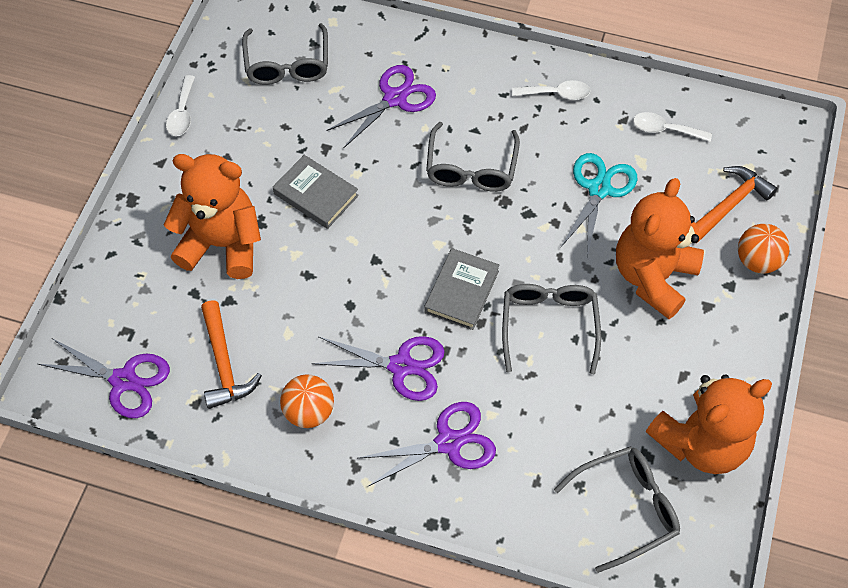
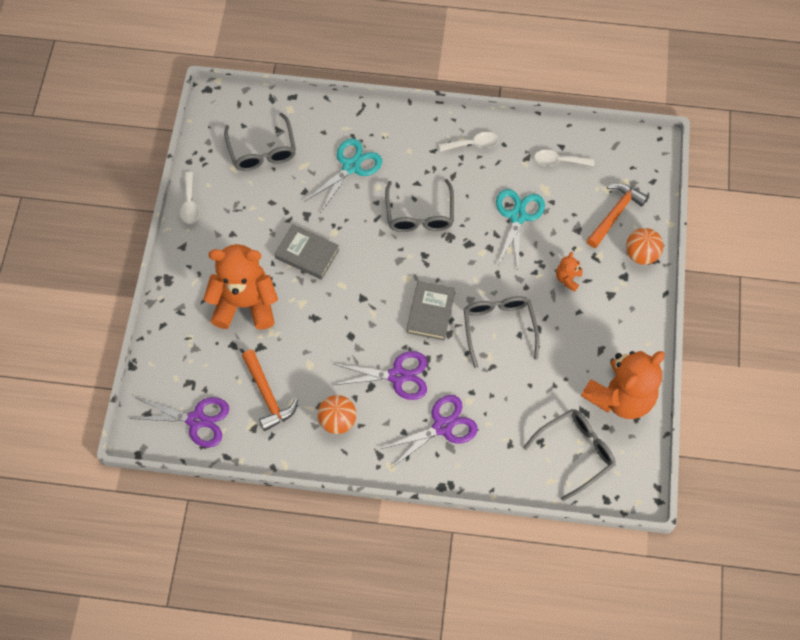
camera: 10 degrees left, 5 degrees up
(395, 98) = (351, 166): purple scissors -> turquoise scissors
(653, 277) = (567, 278): orange teddy bear -> orange teddy bear, size x0.42

